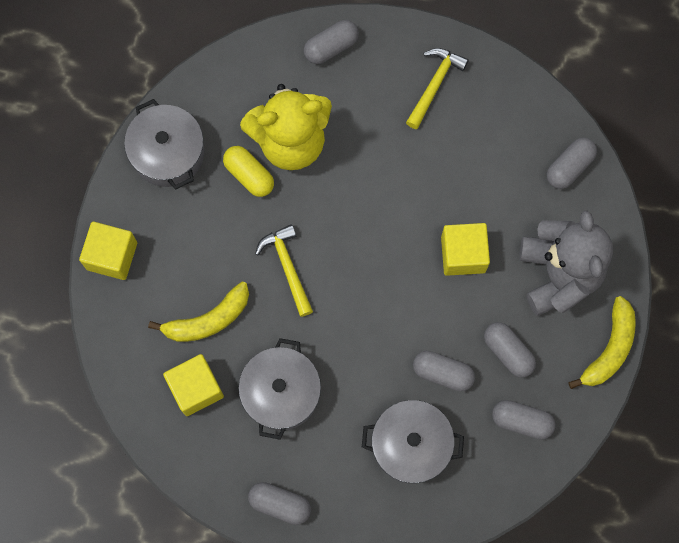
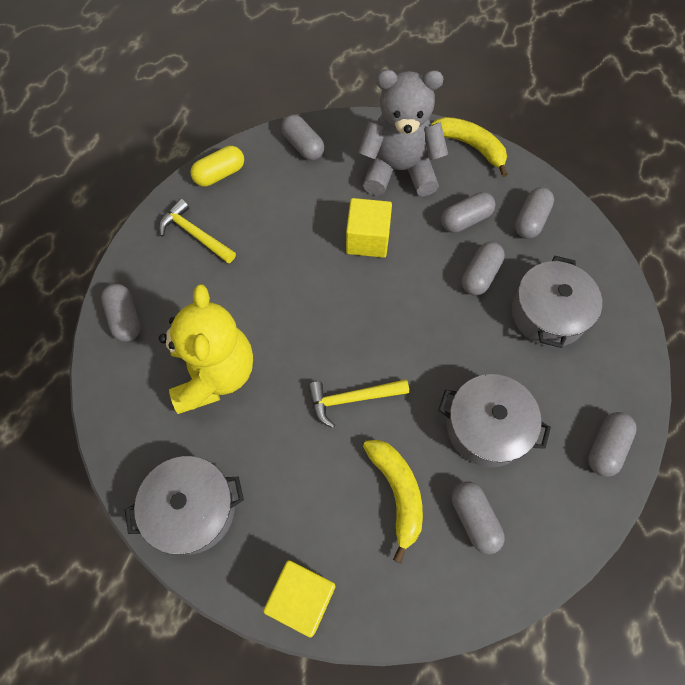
camera: 80 degrees left, 10 degrees down
(196, 388) = (474, 519): yellow cube -> grey capsule
(249, 175) = (242, 422): yellow capsule -> yellow capsule (220, 174)

